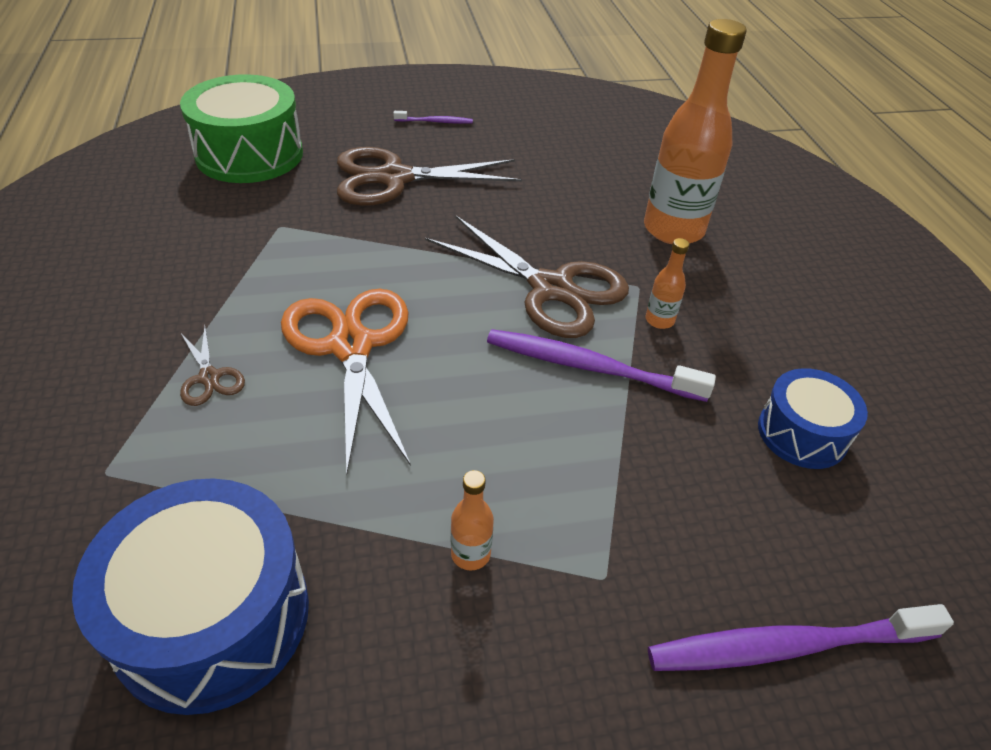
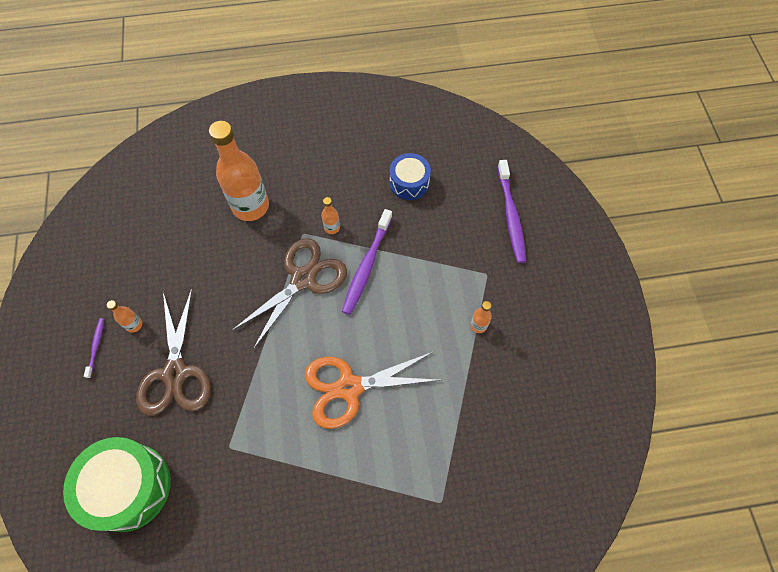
camera: 85 degrees left, 20 degrees up
(209, 377) = (373, 463): brown scissors -> none
(212, 617) = (514, 429): blue drum -> none
(465, 144) = (134, 325): none -> orange bottle

